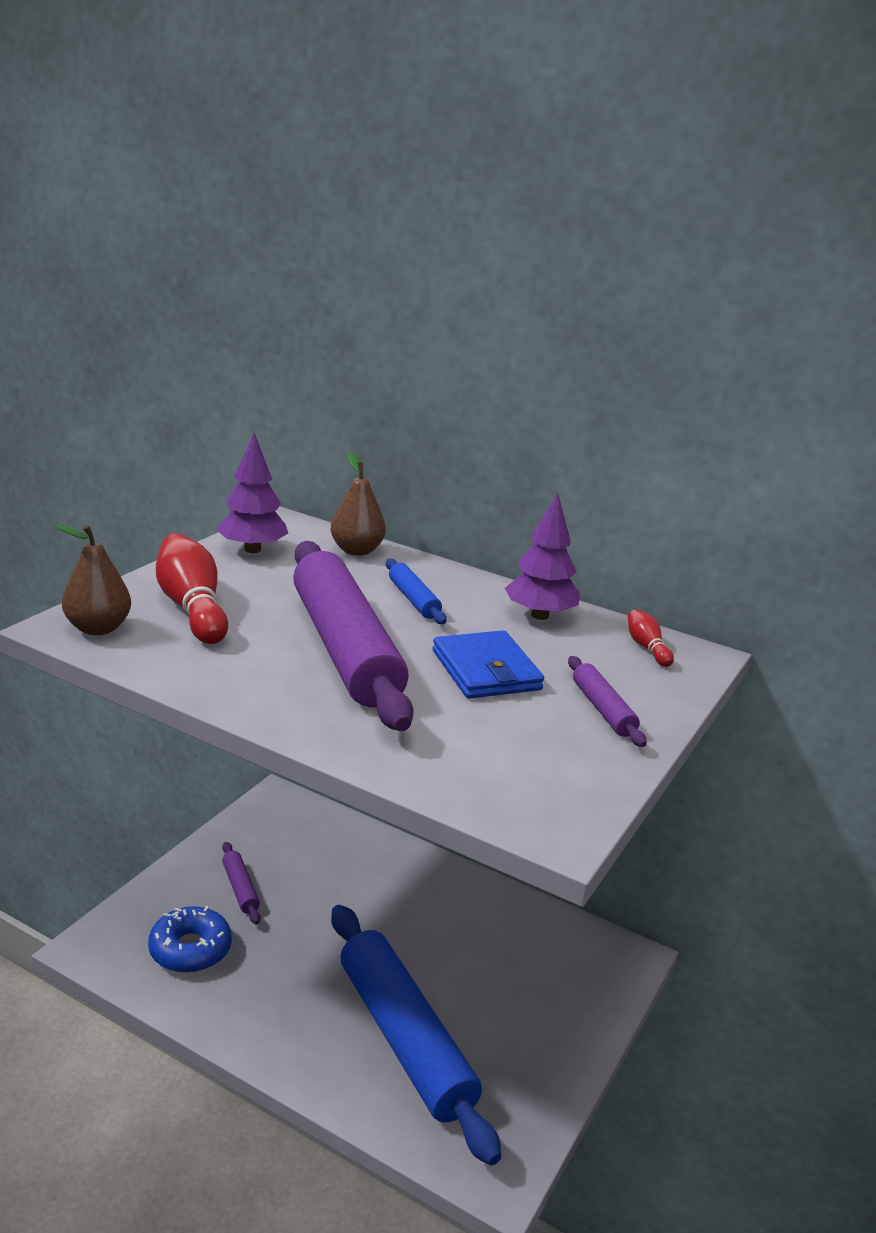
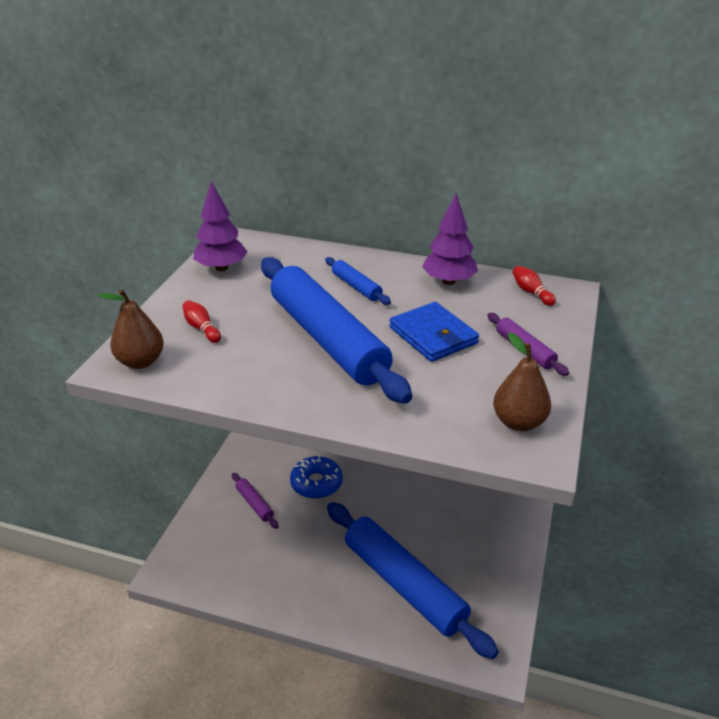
camera: 10 degrees left, 10 degrees up
(190, 949) = (237, 557): blue donut -> blue donut (316, 483)
(192, 608) = (201, 328): red bowling pin -> red bowling pin, size x0.50
(344, 649) = (327, 339): purple rolling pin -> blue rolling pin
(357, 550) = (297, 253): brown pear -> brown pear (518, 422)

